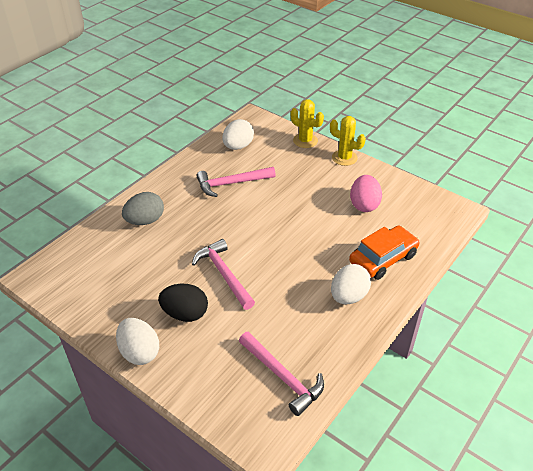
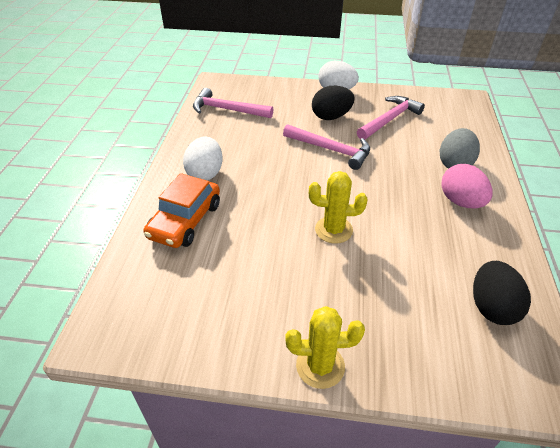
camera: 150 degrees right, 0 degrees up
(231, 183) = (427, 240): pink hammer -> pink hammer (389, 119)
(238, 146) = (491, 307): white egg -> black egg
(305, 141) = (412, 376): yellow cactus -> yellow cactus (333, 230)
(364, 205) = (240, 283): pink egg -> pink egg (461, 202)

